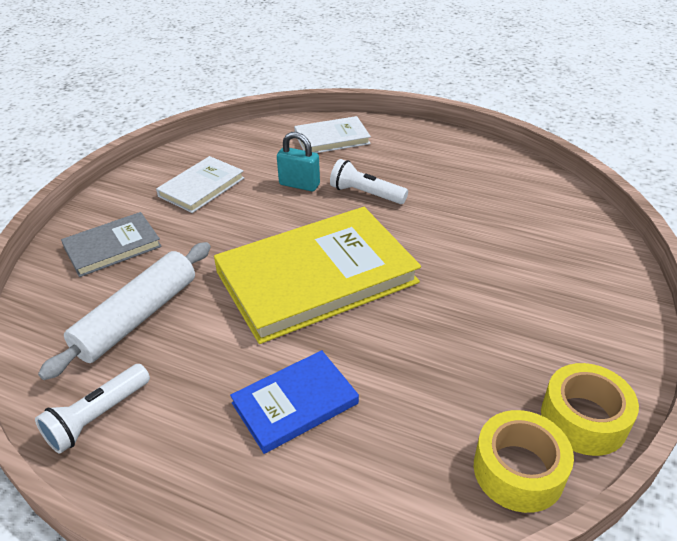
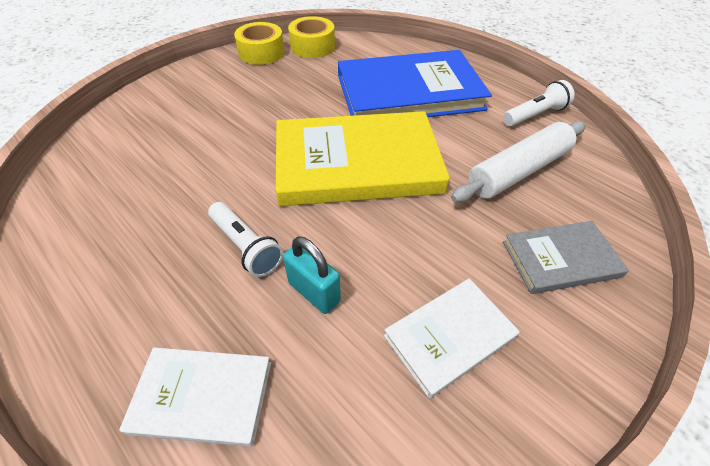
camera: 160 degrees left, 10 degrees up
(295, 403) = (409, 93): blue book -> blue book, size x1.96

